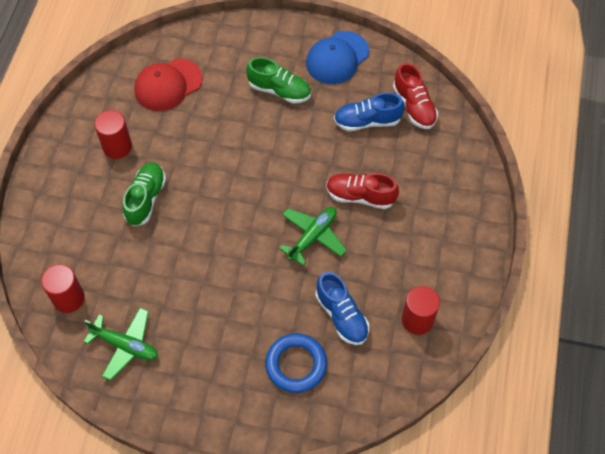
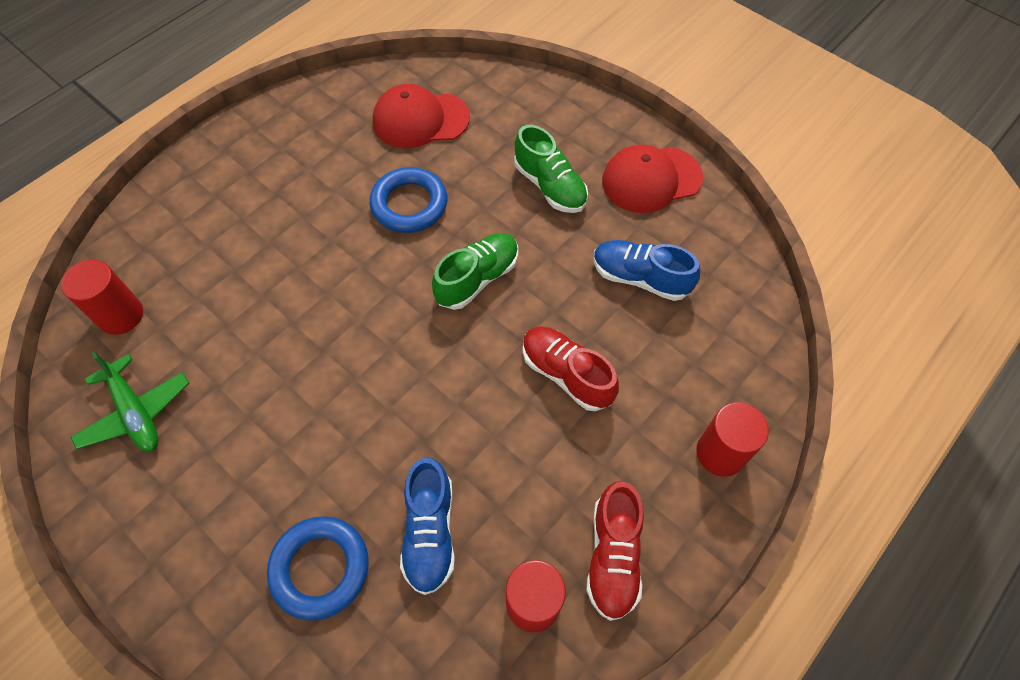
camera: 30 degrees right, 0 degrees up
(117, 147) = (311, 163): red cylinder -> red cylinder (720, 453)
(146, 199) = (297, 240): green shoe -> green shoe (477, 279)
(200, 143) = (409, 204): none -> blue ring
(313, 236) = (466, 396): green plane -> none
(337, 58) = (651, 179): blue cap -> red cap
(414, 106) = (718, 289): red shoe -> red shoe (613, 556)

